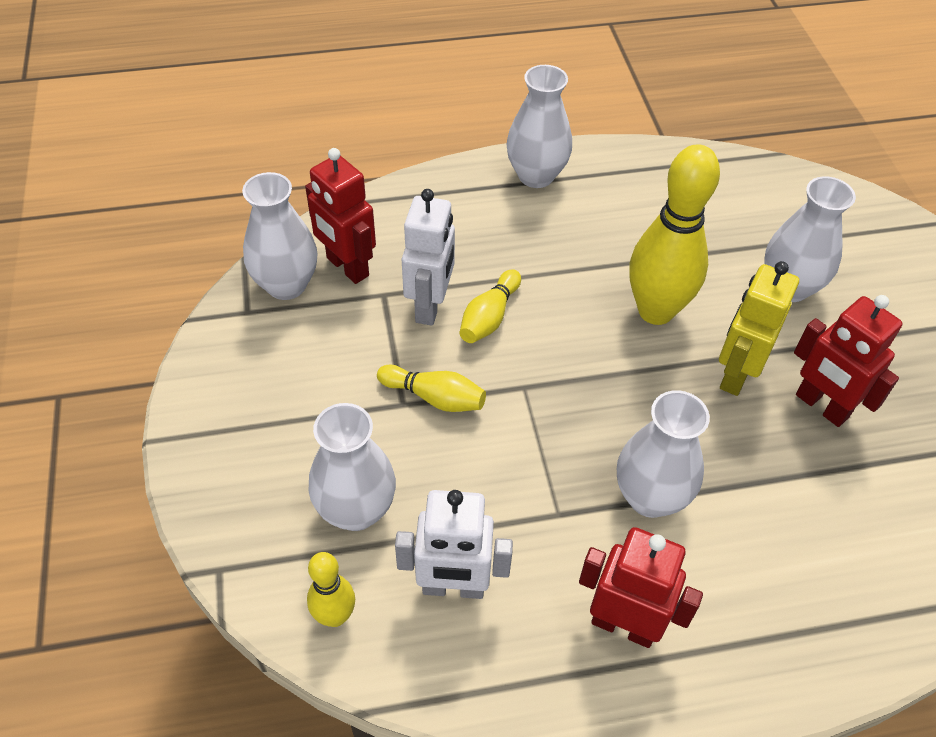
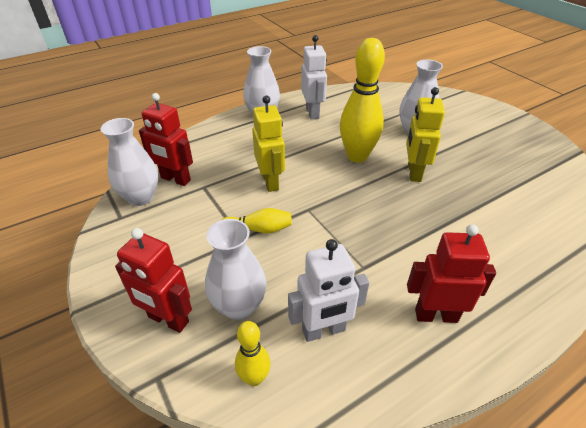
camera: 20 degrees left, 10 degrees down
(430, 306) = (234, 185): white robot -> white robot (313, 113)
(489, 317) = (270, 182): yellow bowling pin -> yellow robot
(650, 497) = (408, 242): white vase -> none
(821, 406) = (463, 175): red robot -> red robot (168, 319)

